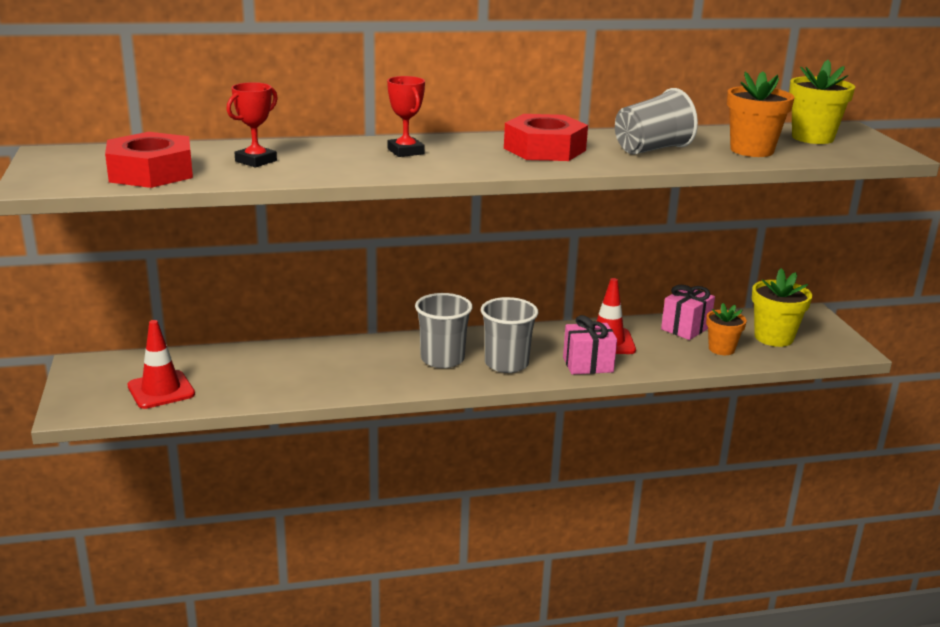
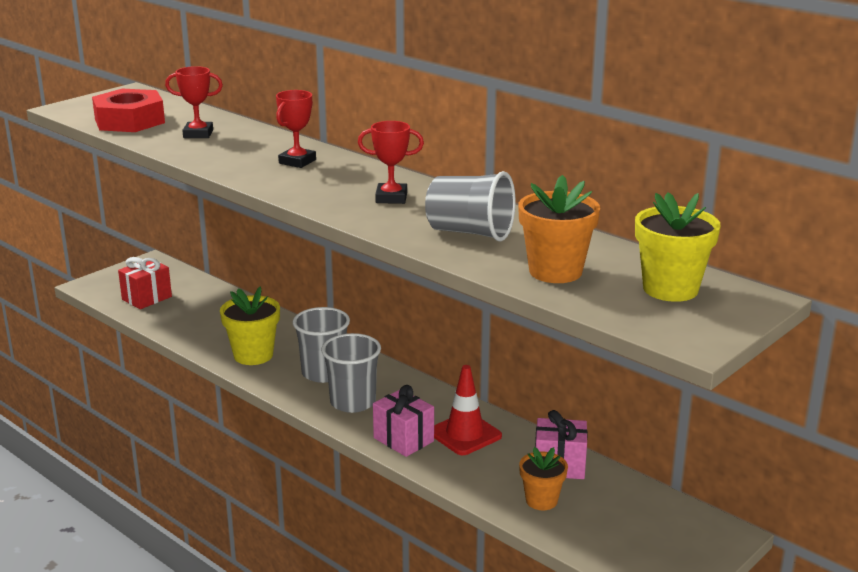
camera: 55 degrees right, 0 degrees up
(161, 390) = (147, 298): red traffic cone -> red gift
(544, 149) = (391, 198): red nut -> red trophy
(773, 337) = (619, 525): yellow flower pot -> yellow flower pot (253, 355)

